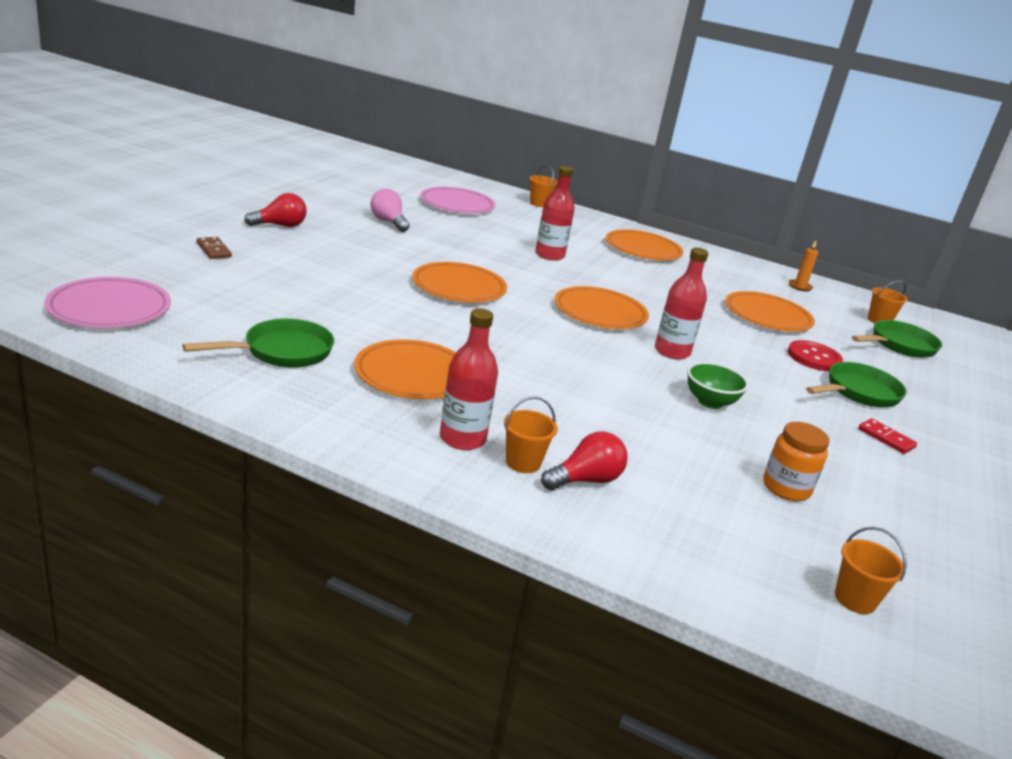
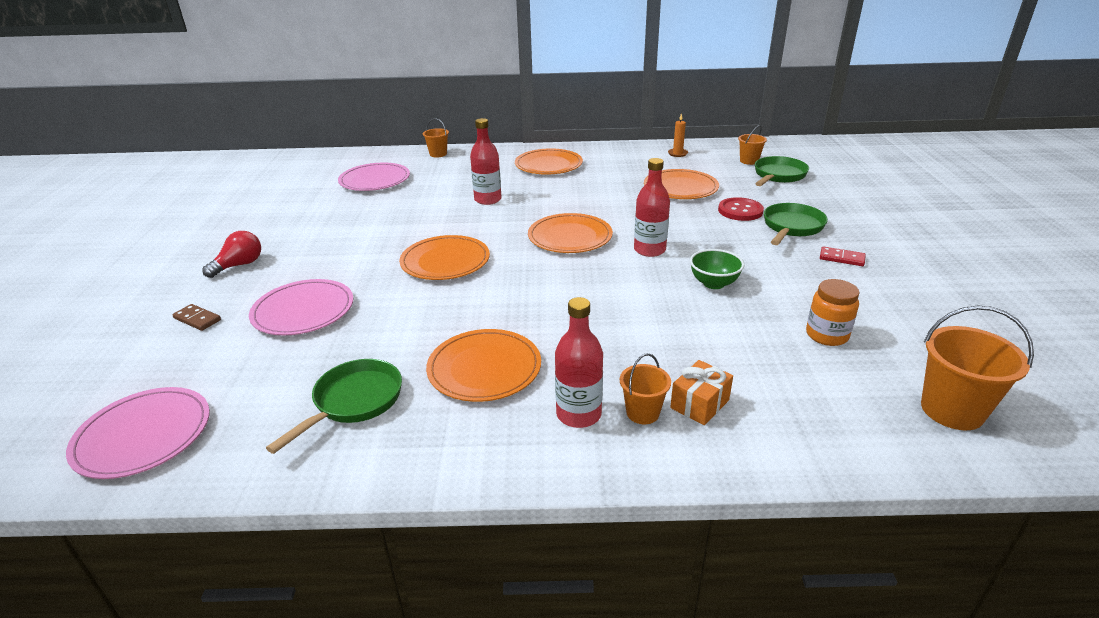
camera: 20 degrees left, 5 degrees up
(301, 276) = (303, 311): none -> pink plate
(388, 222) = (333, 221): pink light bulb -> none
(585, 480) = (699, 404): red light bulb -> orange gift
(855, 599) = (952, 410): orange bucket -> orange bucket, size x1.70

